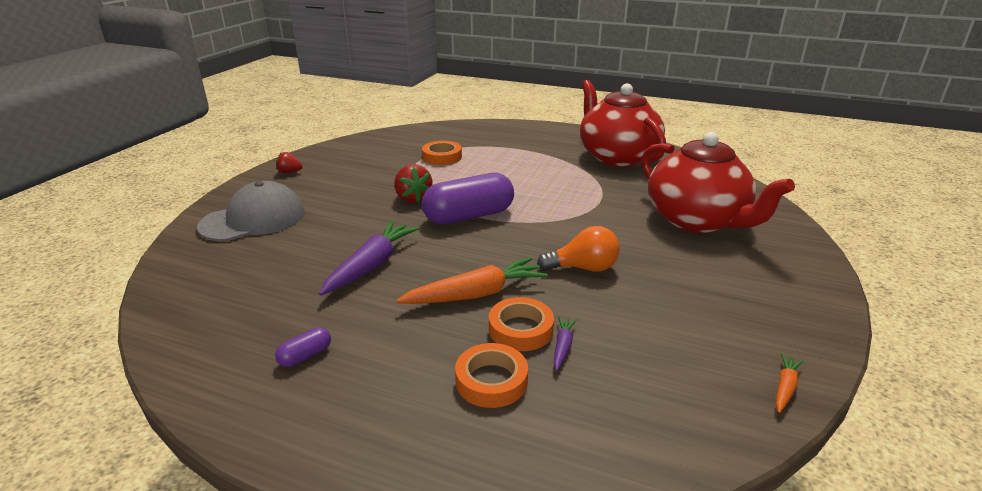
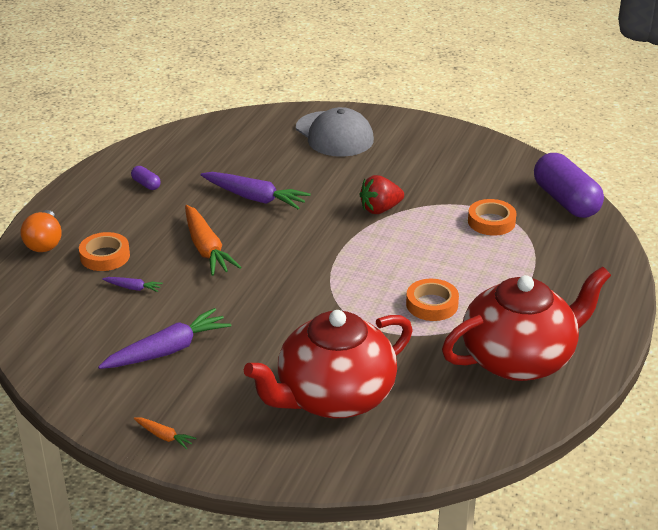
camera: 90 degrees right, 5 degrees up
(289, 172) = (435, 136): red strawberry -> none
(469, 216) = (341, 243): purple capsule -> purple capsule (565, 201)
(520, 329) = (157, 269): orange tape -> orange tape (432, 304)
(583, 268) = (240, 306): orange light bulb -> orange light bulb (44, 243)
(674, 311) = (167, 350): none -> purple carrot
(784, 388) = (63, 389): orange carrot -> orange carrot (164, 436)

